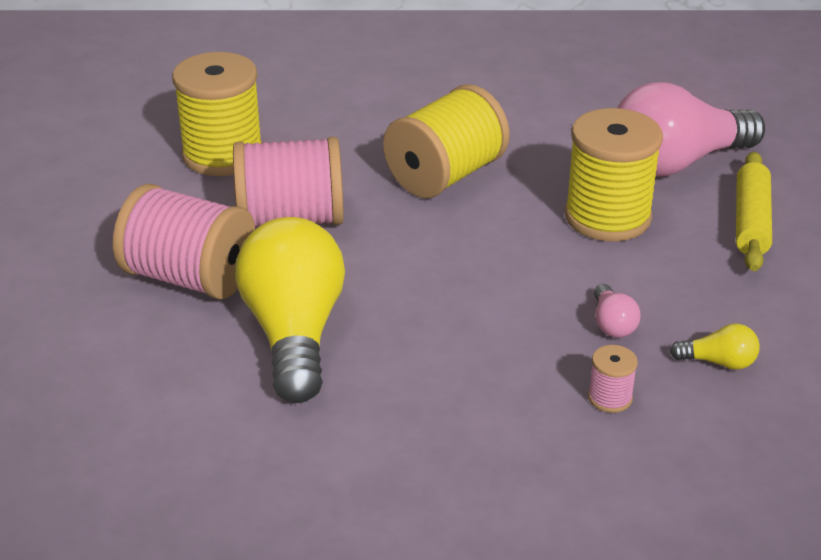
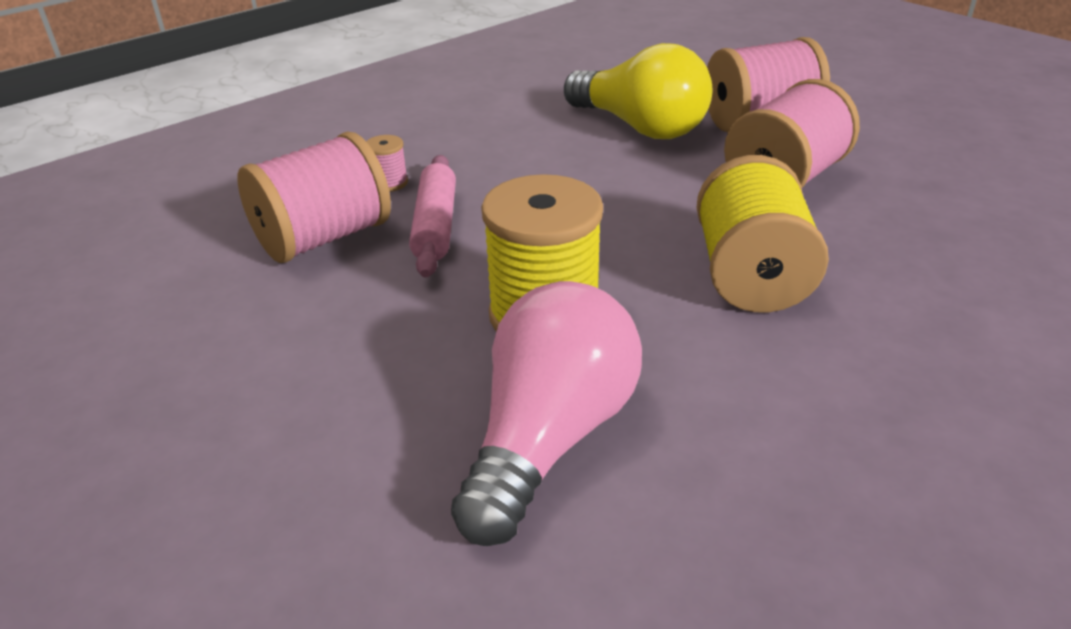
camera: 140 degrees right, 0 degrees up
(223, 155) = (943, 195): yellow spool -> none
(612, 324) = (435, 226): pink light bulb -> pink rolling pin
(718, 362) = (323, 238): yellow light bulb -> pink spool
(751, 222) = (385, 394): yellow rolling pin -> none

